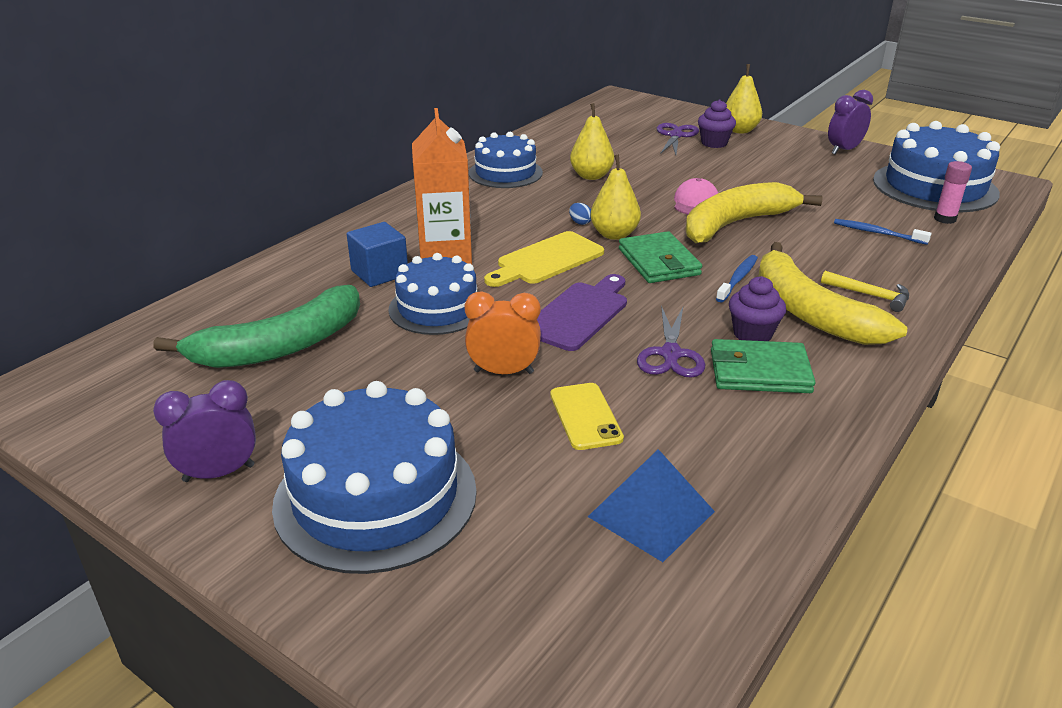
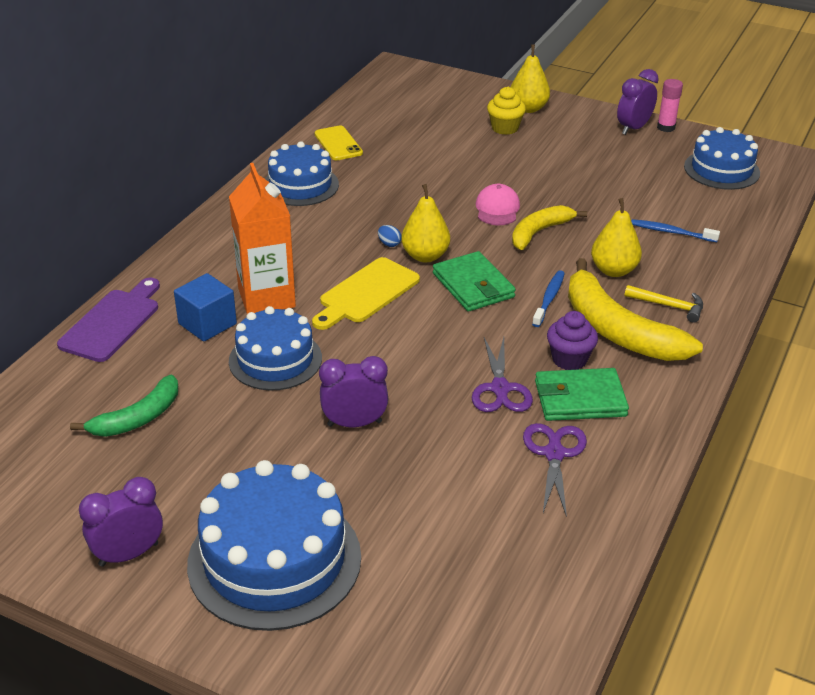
camera: 10 degrees left, 5 degrees up
(281, 346) = (138, 418): green banana -> green banana, size x0.60
(503, 372) = (354, 423): orange clock -> purple clock
(579, 314) = (409, 353): purple cutting board -> purple cutting board (113, 322)
(585, 416) = (436, 461): yellow phone -> yellow phone (338, 144)
(591, 176) = (388, 182): yellow pear -> yellow pear (613, 270)
(651, 513) = (508, 547): blue pyramid -> none
(675, 136) = (464, 121): purple scissors -> purple scissors (554, 454)
(714, 143) = (505, 128): purple cupcake -> yellow cupcake
(735, 224) = (539, 232): yellow banana -> yellow banana, size x0.60
(934, 187) = (721, 169): blue cake -> blue cake, size x0.65
(945, 219) = (732, 209): pink glue stick -> pink glue stick (666, 127)

